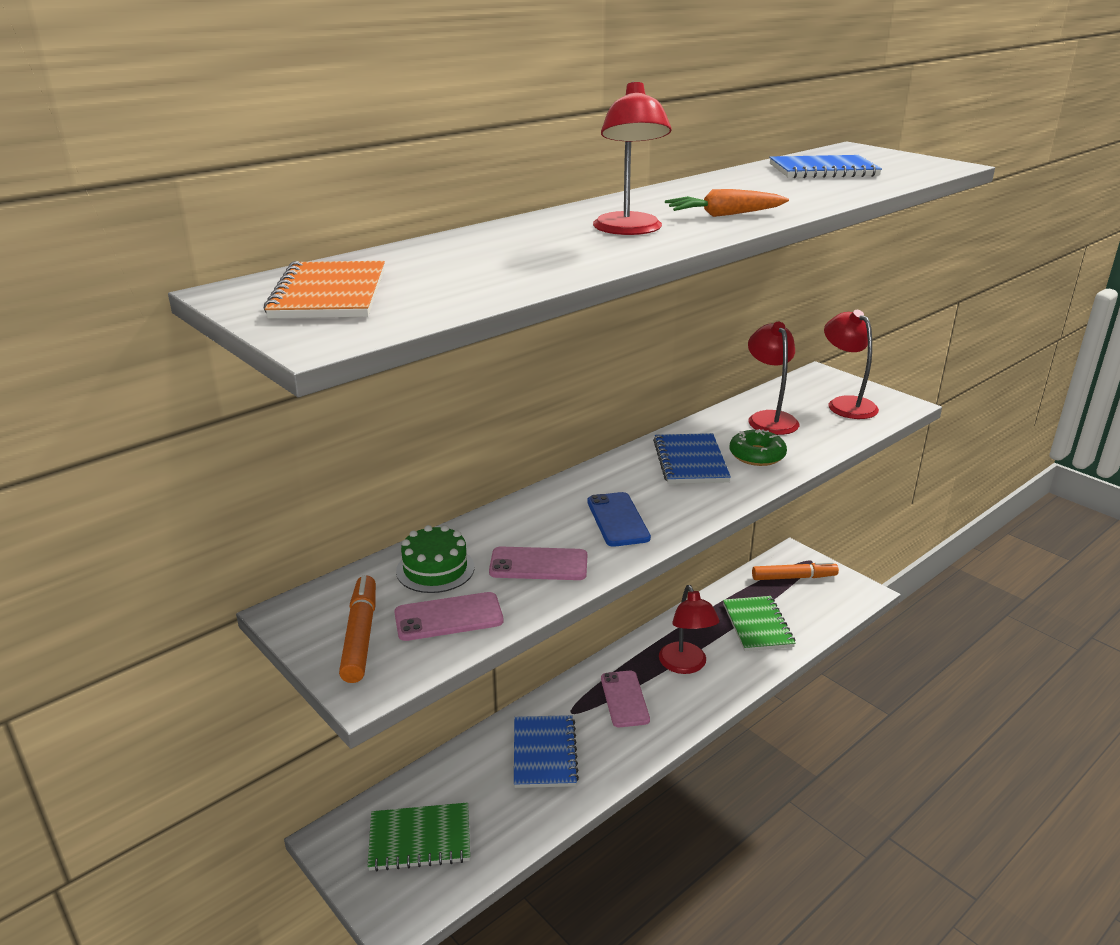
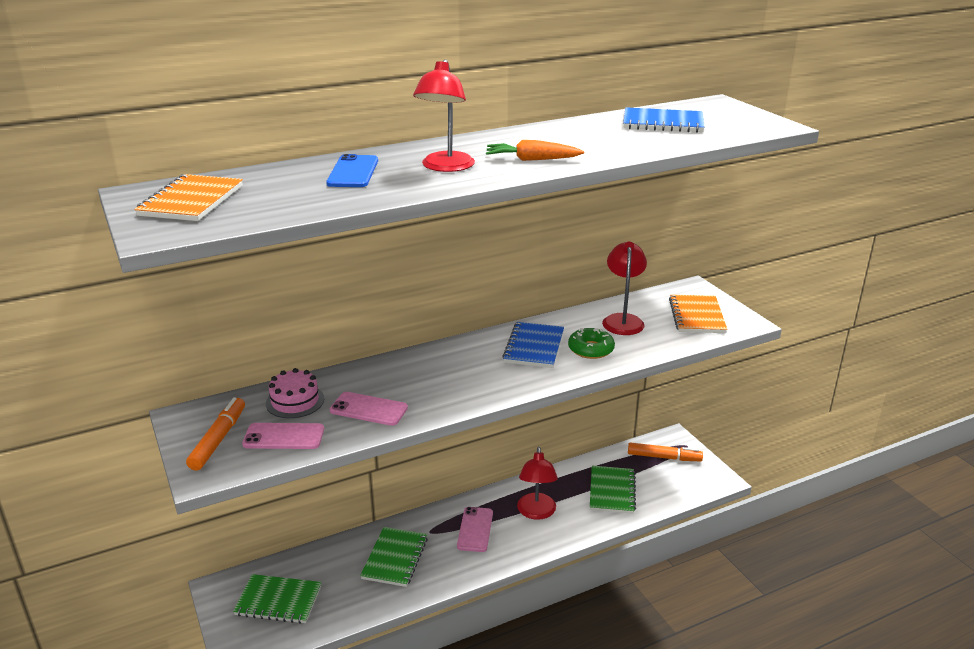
camera: 15 degrees right, 0 degrees up
(435, 569) = (295, 401): green cake -> pink cake
(544, 753) = (395, 558): blue notebook -> green notebook
(617, 520) = (447, 385): blue phone -> blue phone (353, 172)
(846, 404) = (697, 316): red lamp -> orange notebook

